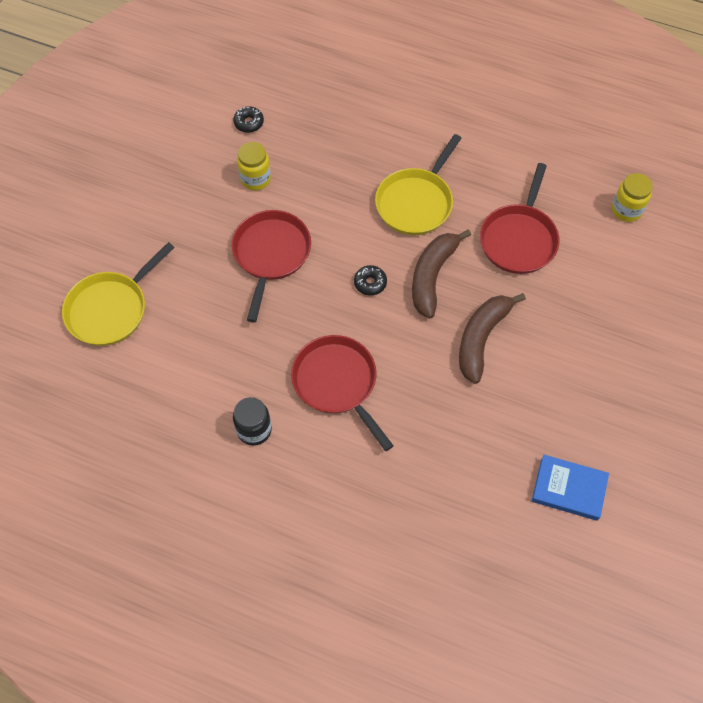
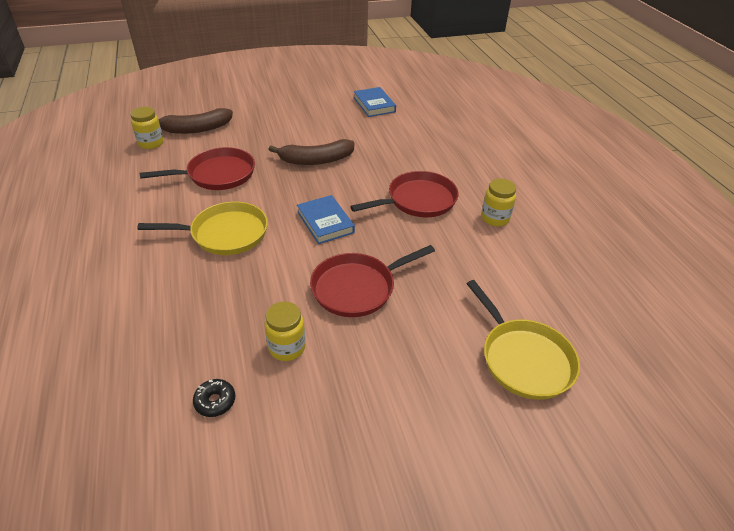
camera: 130 degrees left, 20 degrees down
(111, 309) = (523, 359): yellow pan -> yellow pan turned 60 degrees clockwise
(254, 430) = (495, 218): black jar -> yellow jar
(337, 383) = (418, 200): red pan -> red pan turned 135 degrees counterclockwise
(370, 283) = (325, 222): black donut -> blue book
(432, 276) = (288, 197): brown banana -> brown banana (196, 129)

